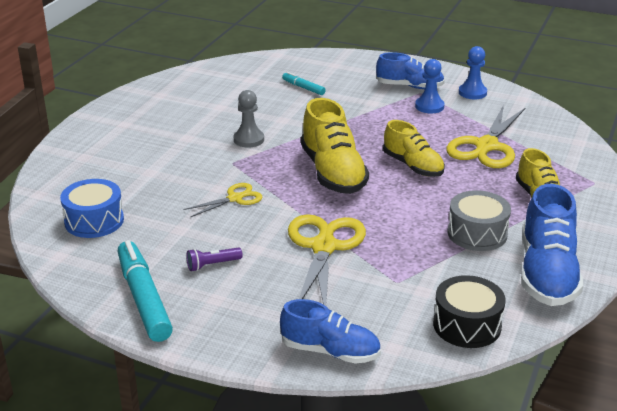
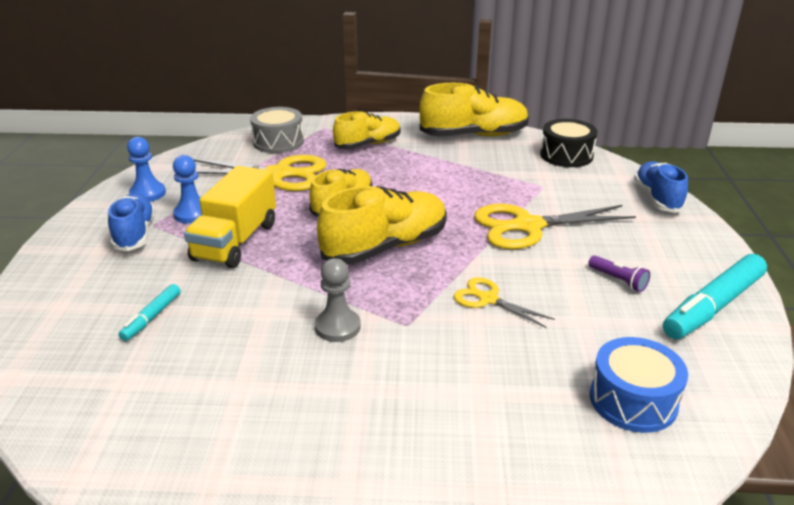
camera: 110 degrees left, 0 degrees up
(378, 118) = (235, 241): none -> yellow truck
(477, 233) = (442, 163): grey drum -> grey drum (278, 142)
(547, 273) = (474, 135): blue shoe -> yellow shoe

